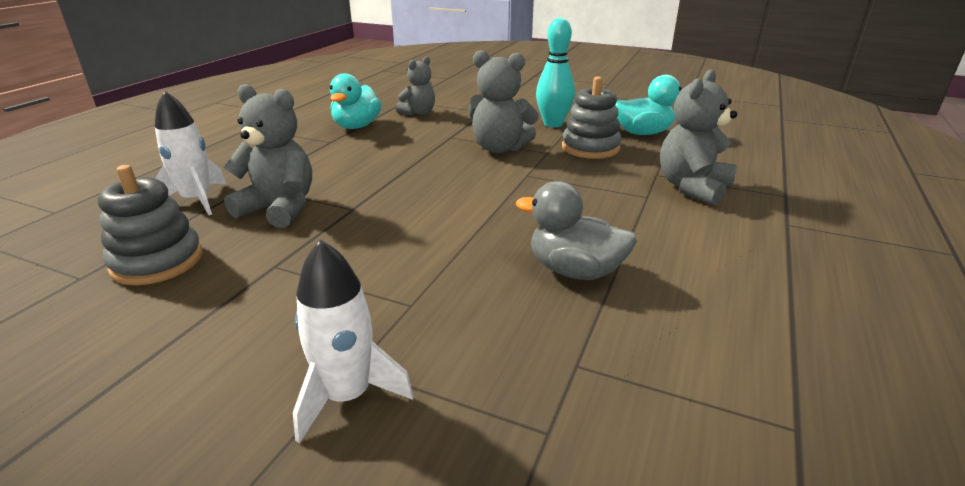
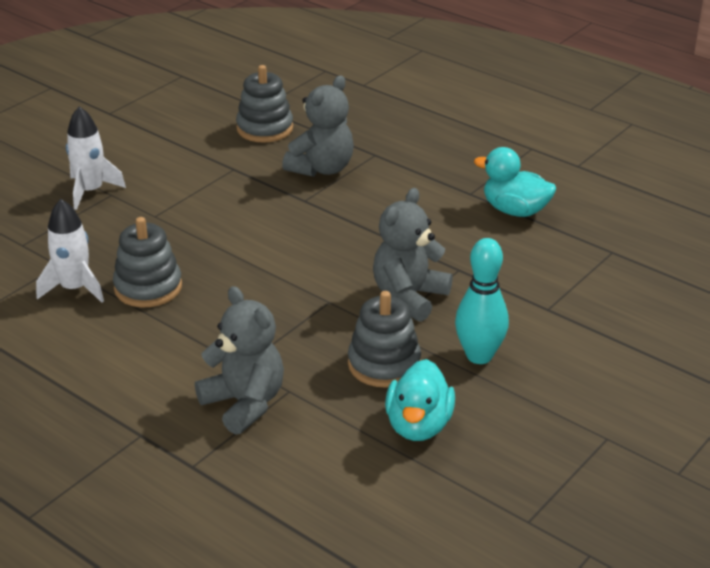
camera: 105 degrees right, 5 degrees up
(197, 200) = (356, 134): white rocket -> white rocket (74, 288)
(418, 113) = (554, 256): grey teddy bear -> none
(574, 271) = (148, 287): grey duck -> grey stacking toy

